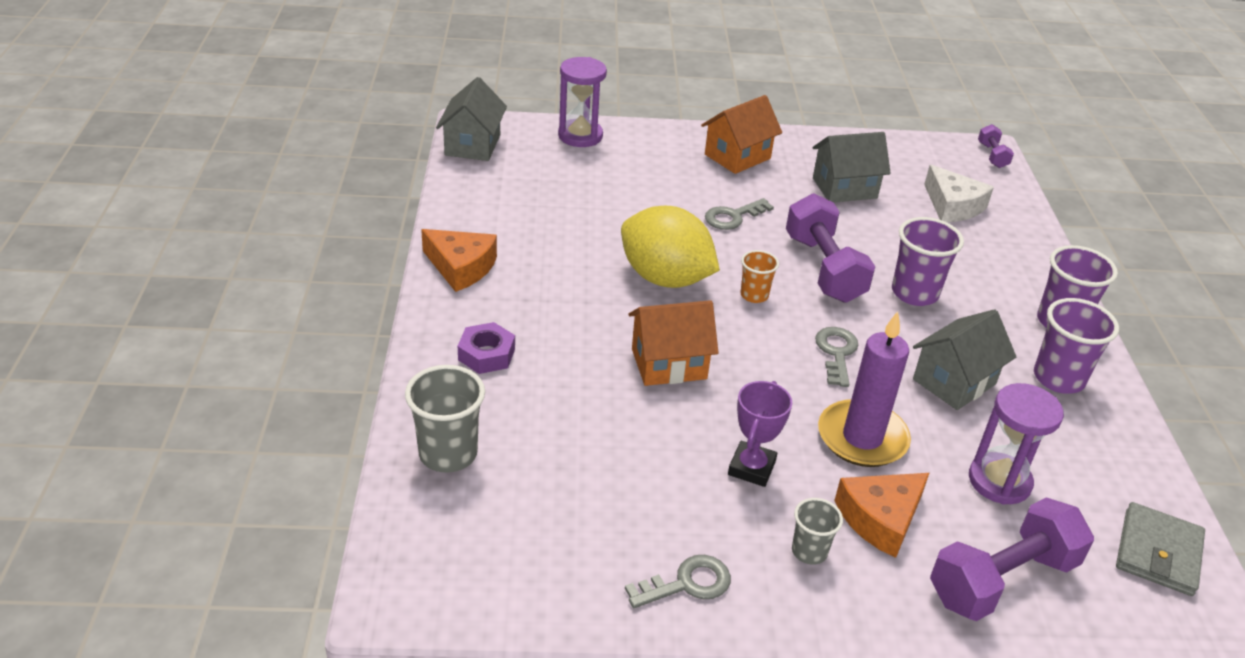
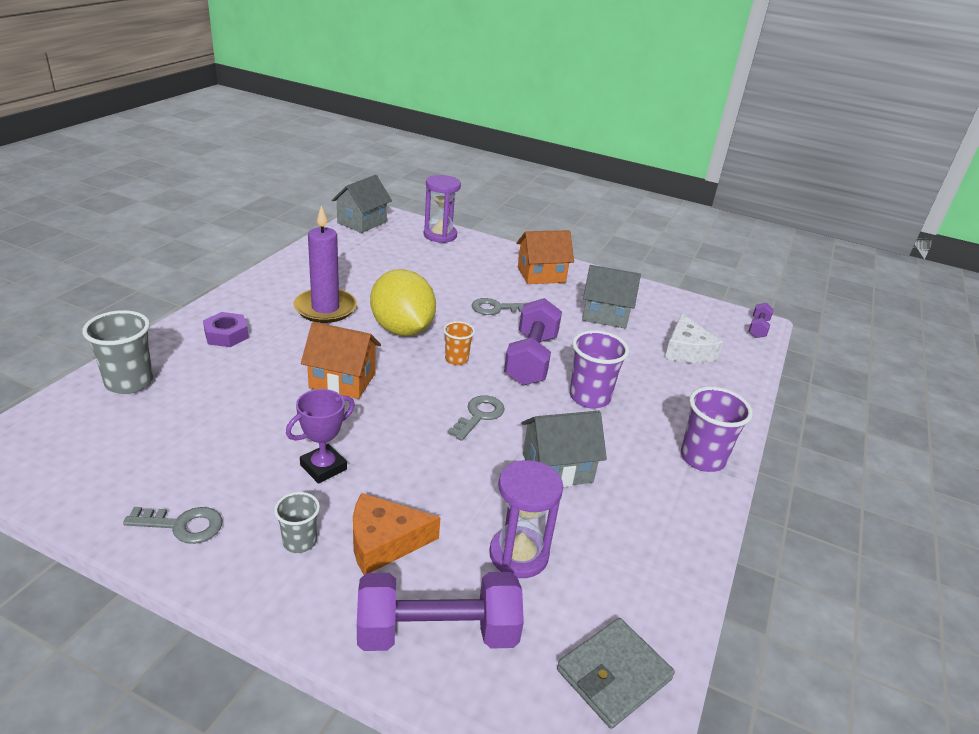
camera: 25 degrees right, 5 degrees down
(461, 267) = (272, 283): orange cheese -> none
(862, 438) = (434, 479): purple candle -> purple candle (325, 308)
(1058, 378) = (657, 498): purple cup -> none

